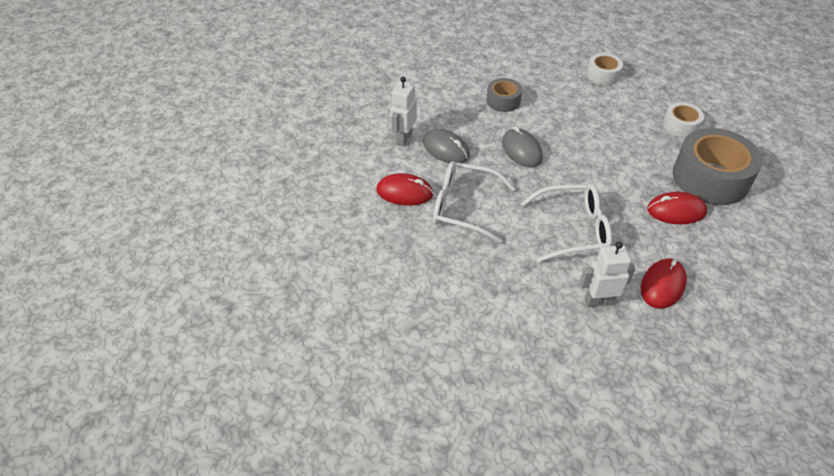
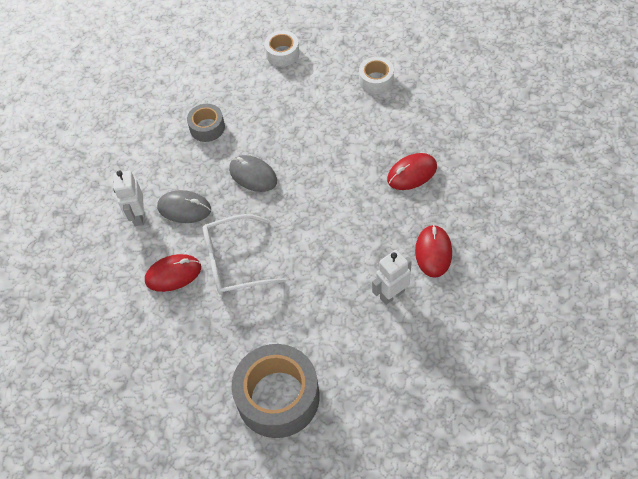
camera: 25 degrees left, 10 degrees up
(574, 229) = (339, 235): white glasses -> none
(710, 178) = (424, 125): grey tape -> grey tape (278, 397)

